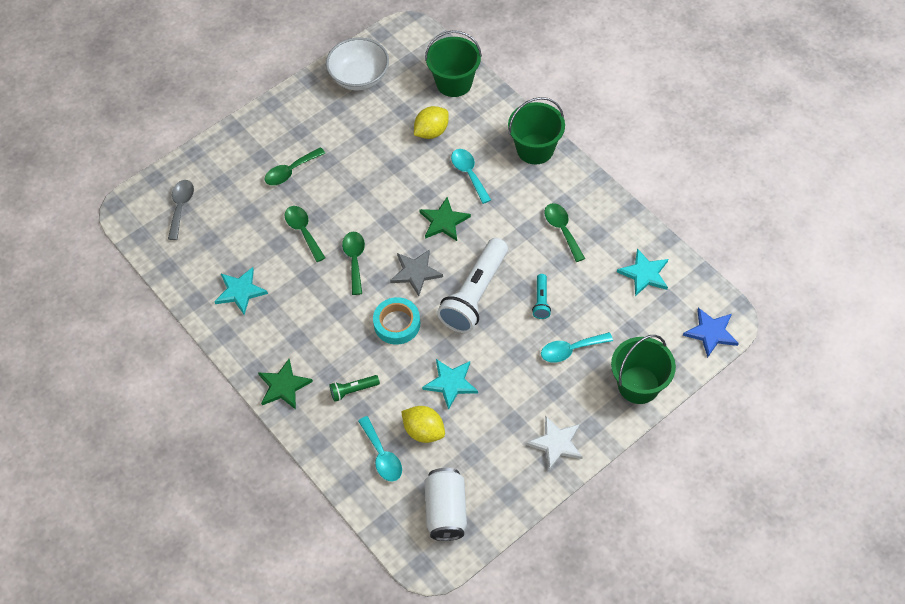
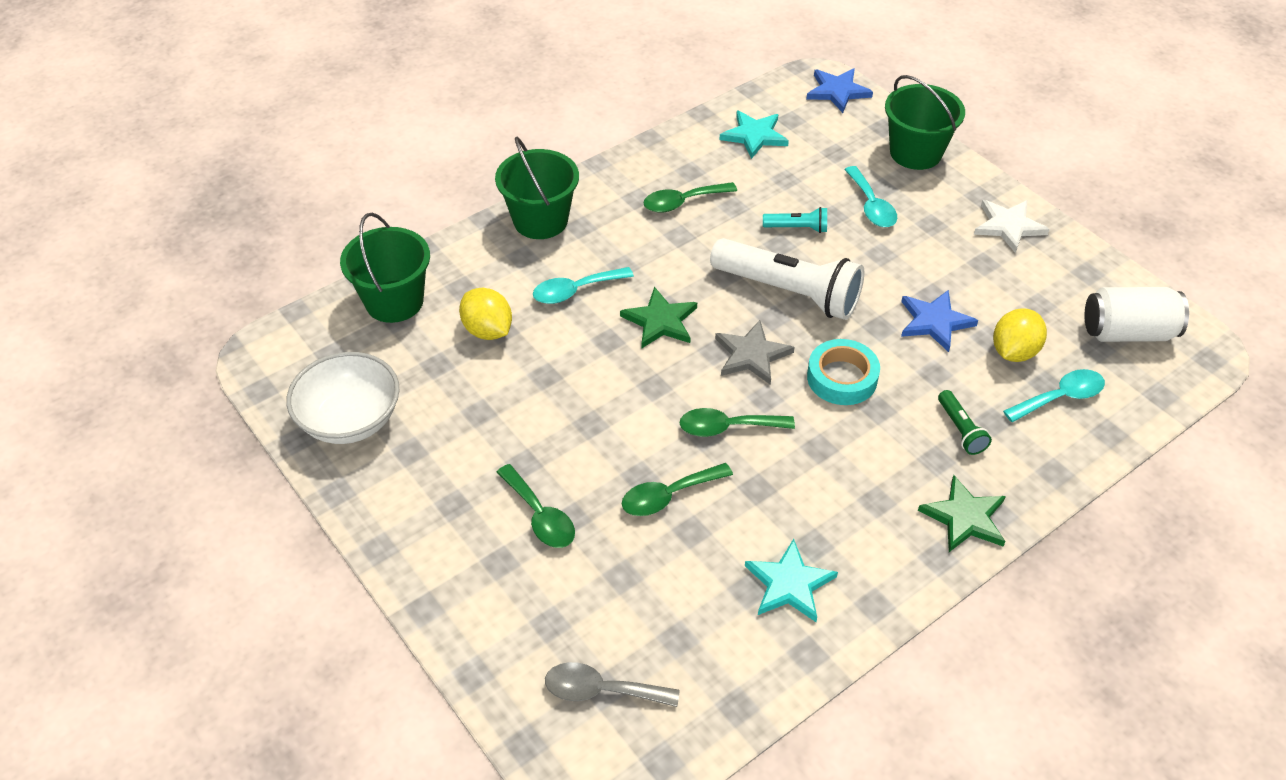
camera: 90 degrees left, 10 degrees down
(451, 383) = (935, 322): turquoise star -> blue star

